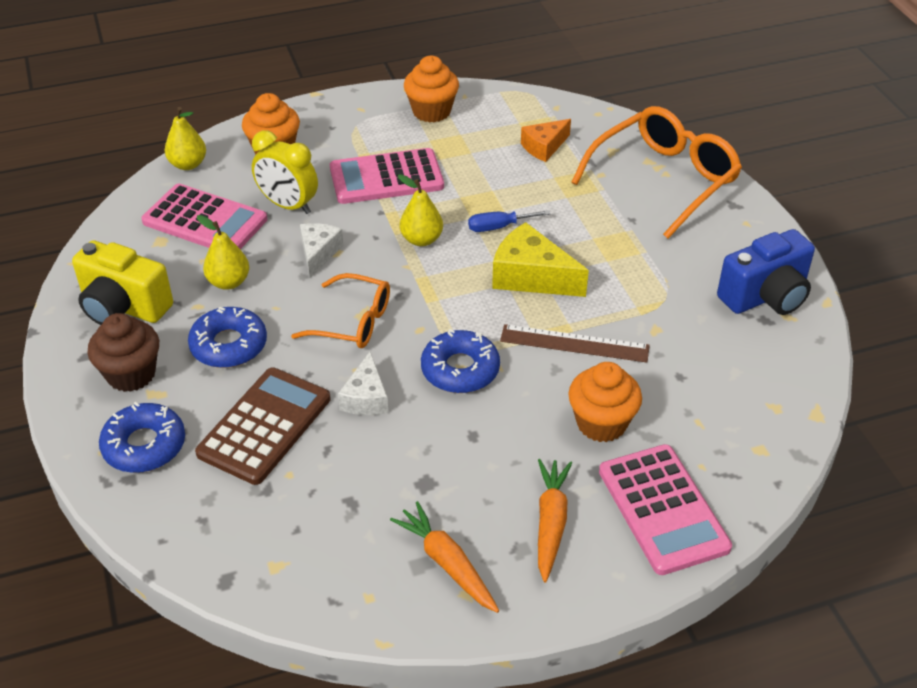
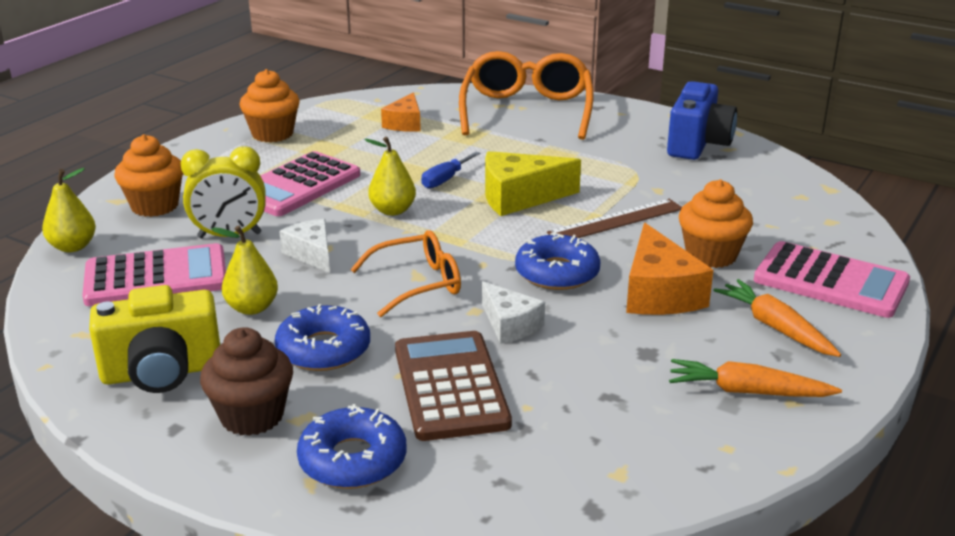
camera: 40 degrees left, 15 degrees down
(509, 435) = (659, 293): none -> orange cheese

